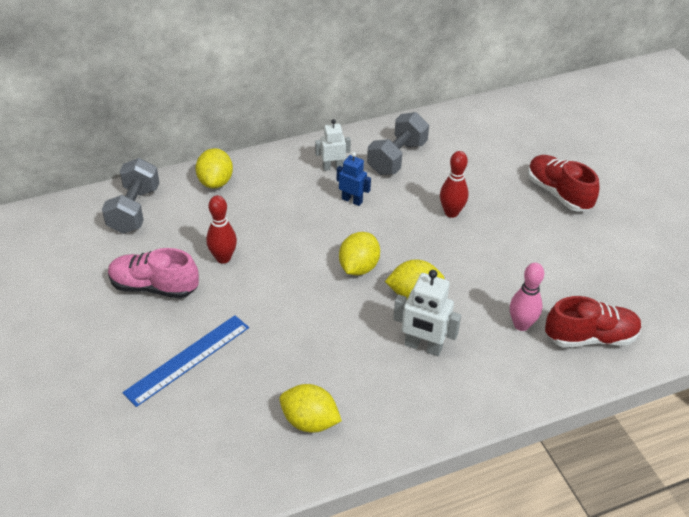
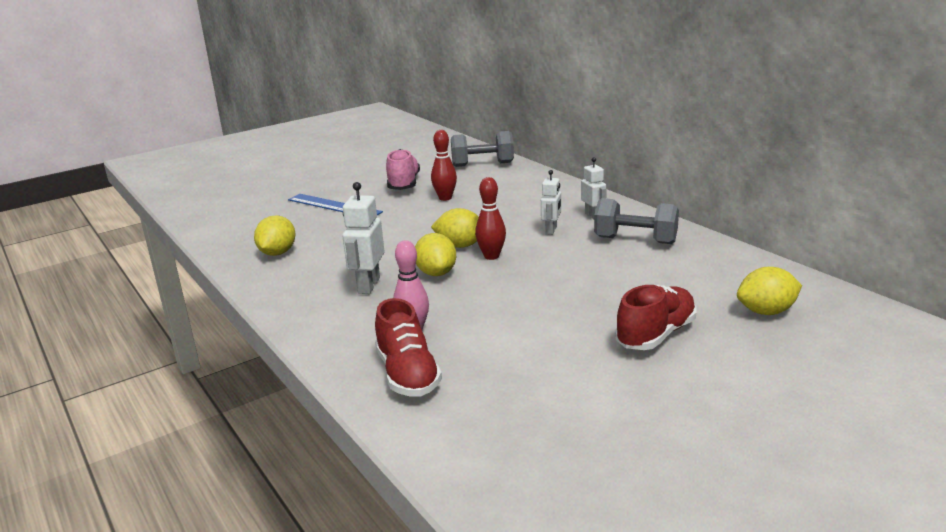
camera: 80 degrees right, 20 degrees down
(215, 182) = (535, 180): yellow lemon -> yellow lemon (766, 312)
(352, 200) = (551, 230): blue robot -> white robot
(451, 212) = (568, 276): red bowling pin -> red bowling pin (491, 256)

